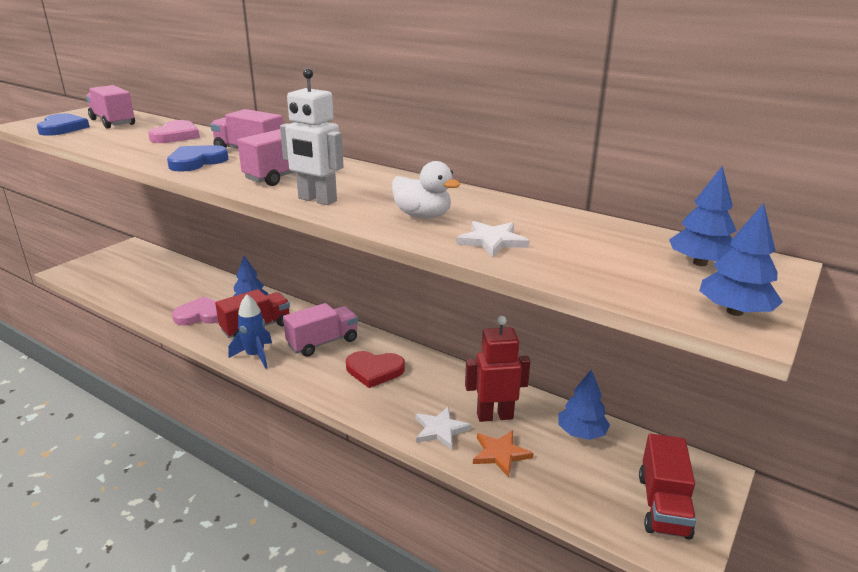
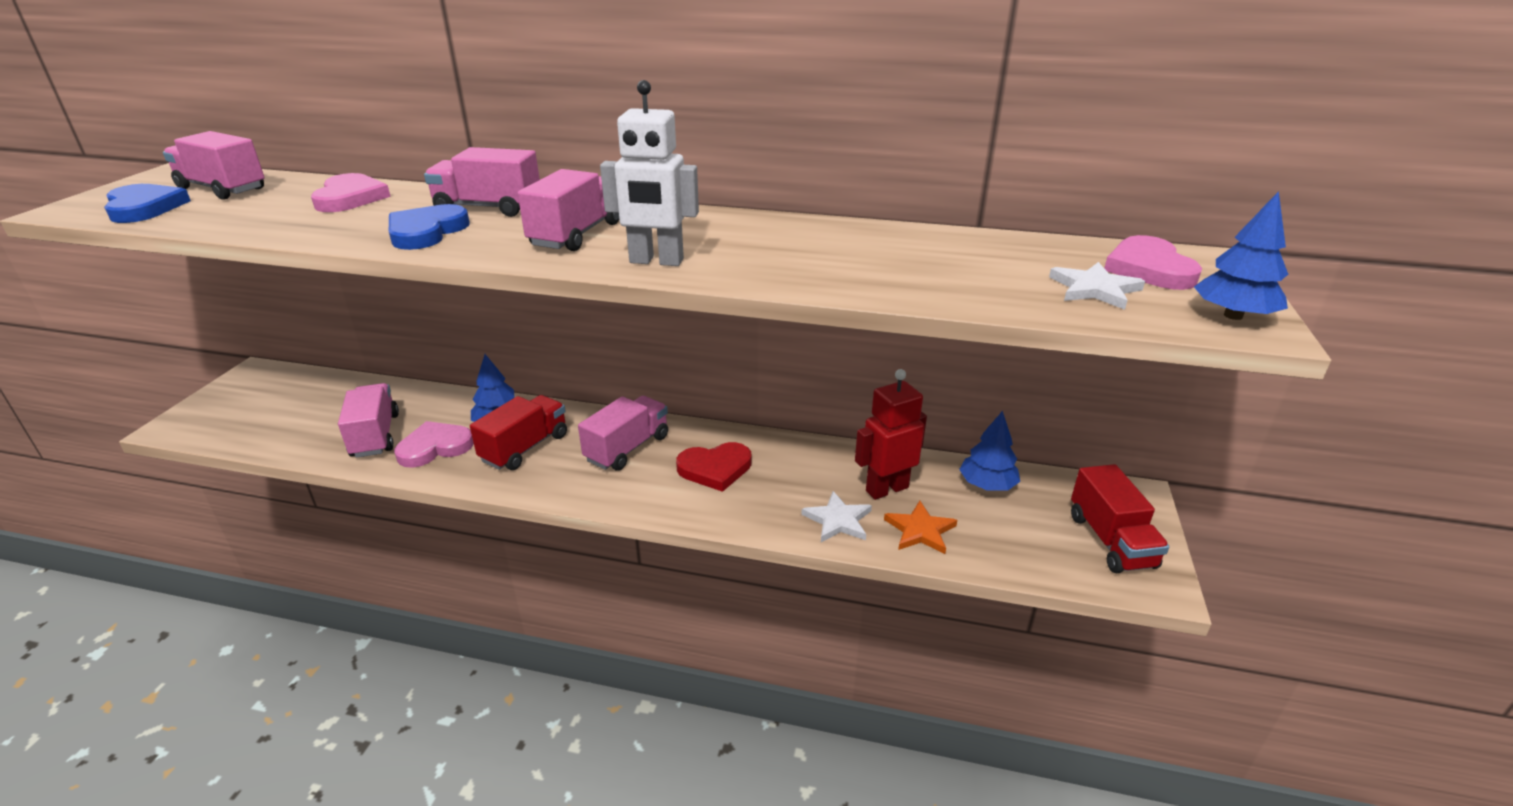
camera: 20 degrees left, 5 degrees up
(171, 300) = (375, 436): none -> pink truck
(255, 356) = (549, 485): blue rocket -> none
(423, 216) = (809, 262): white duck -> none
(492, 241) = (920, 280): white star -> white star (1094, 289)
(700, 263) = (1149, 269): blue tree -> pink heart

